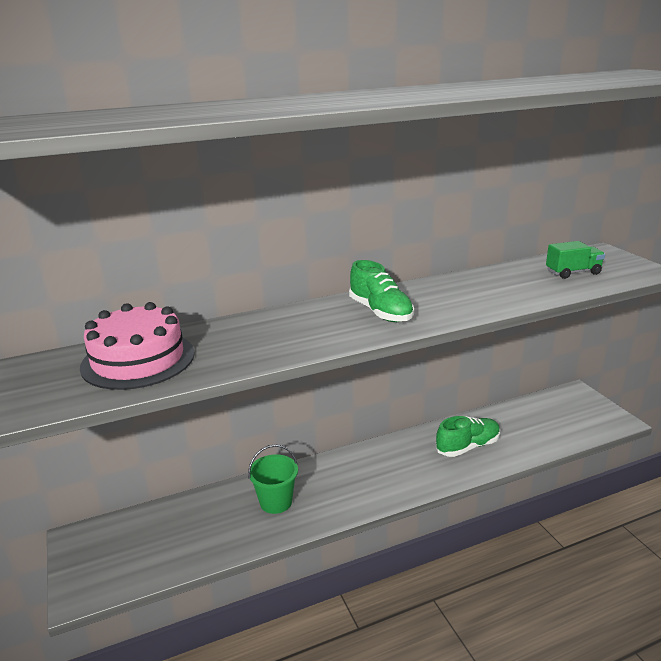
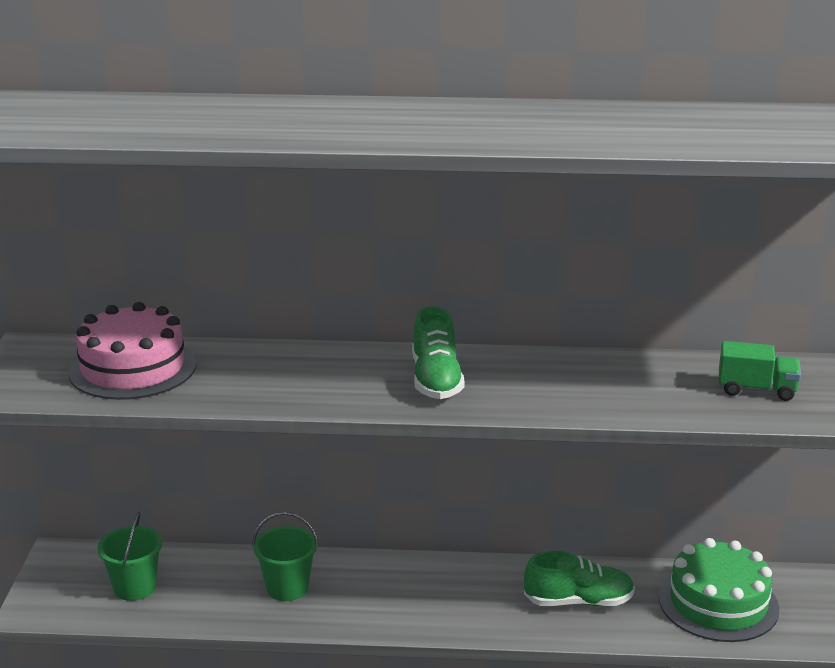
camera: 25 degrees right, 0 degrees up
(157, 543) = (135, 587): none -> green bucket
(542, 421) = (718, 603): none -> green cake

